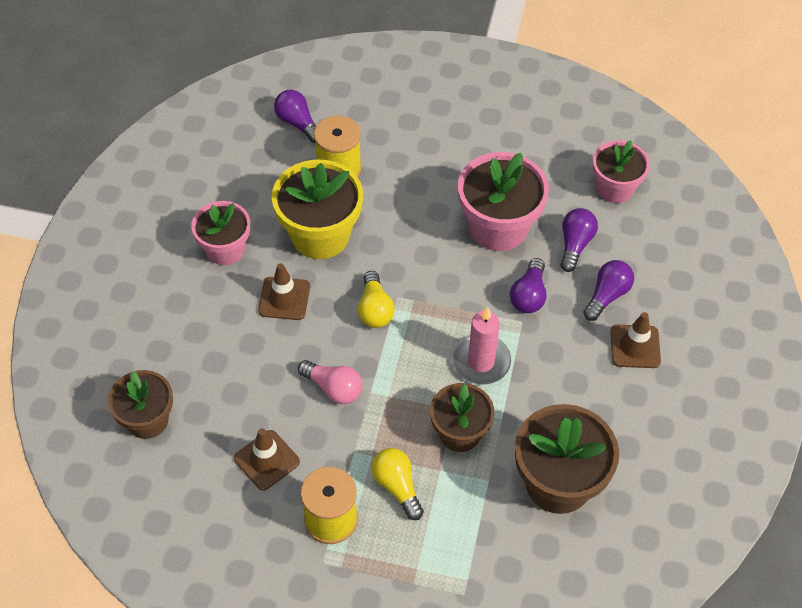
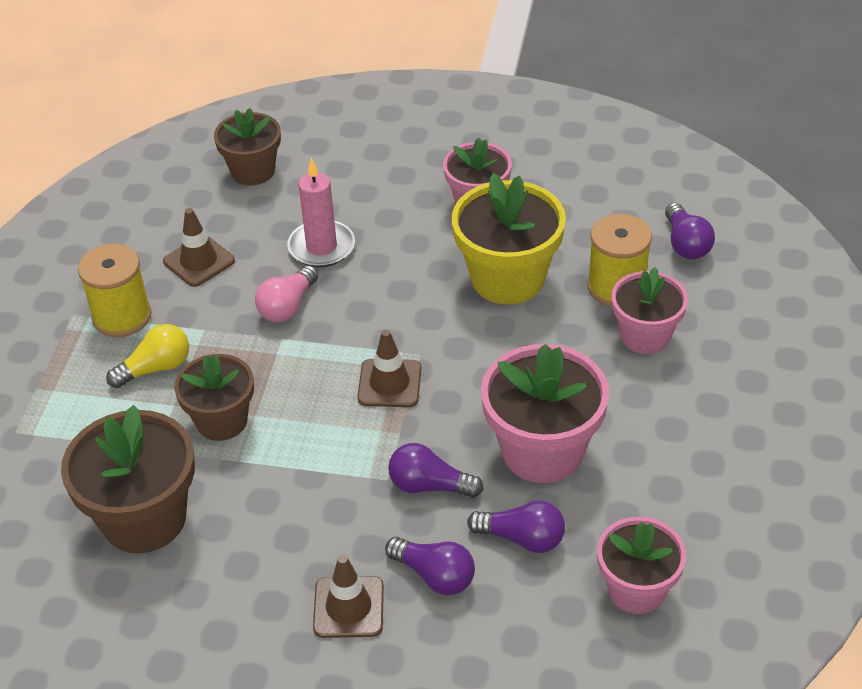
camera: 90 degrees right, 10 degrees down
(284, 298) = (411, 256): brown traffic cone -> brown traffic cone (389, 383)
(298, 123) = (686, 244): purple light bulb -> purple light bulb turned 120 degrees clockwise
(375, 309) = (399, 334): yellow light bulb -> none
(392, 158) = (645, 336): none -> pink flower pot
(481, 362) = (323, 438): pink candle -> pink candle (321, 247)

